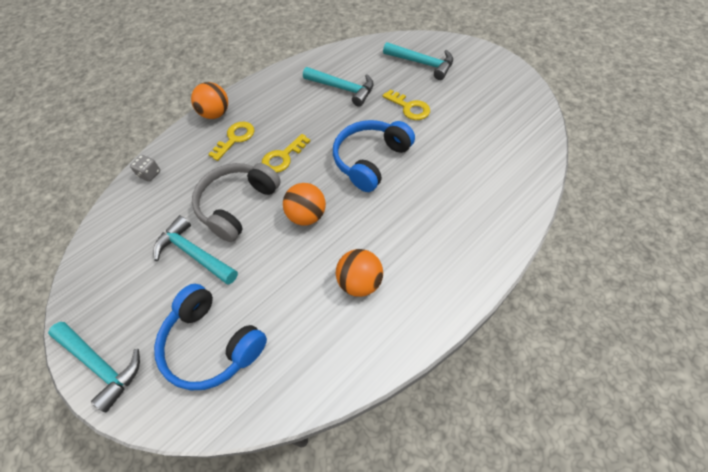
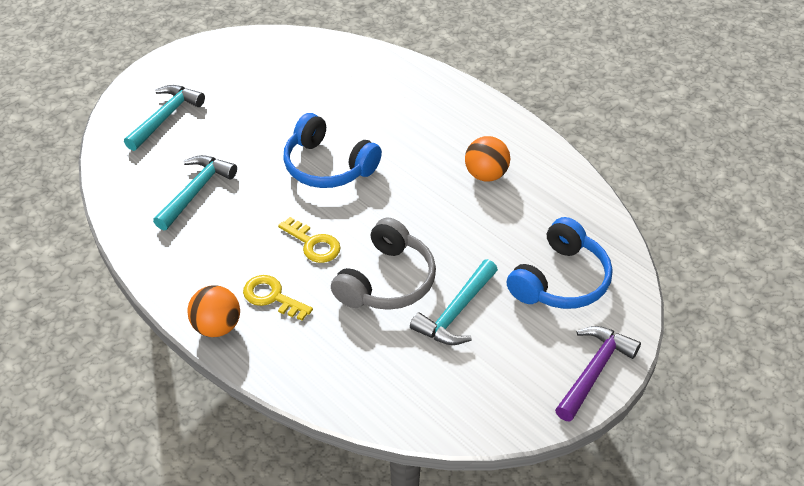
camera: 95 degrees left, 10 degrees down
(100, 365) = (594, 371): turquoise hammer -> purple hammer
(149, 174) = (328, 385): grey dice -> none
(237, 205) = (387, 281): grey headphones -> grey headphones turned 90 degrees counterclockwise
(307, 216) = (405, 217): orange ball -> none
(409, 107) = (246, 132): yellow key -> none

